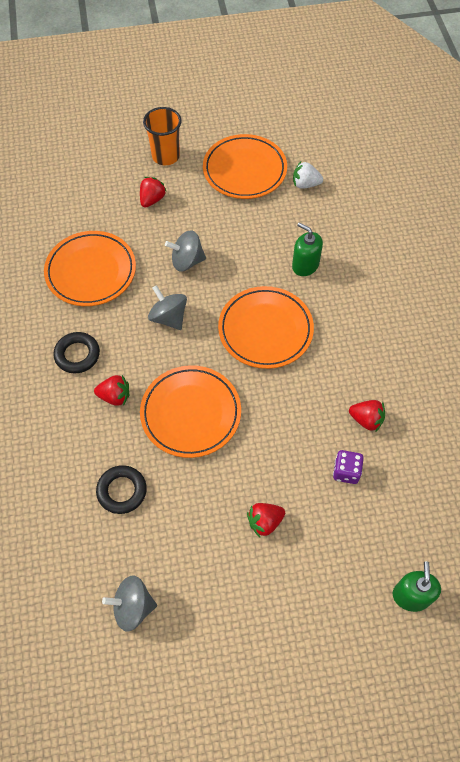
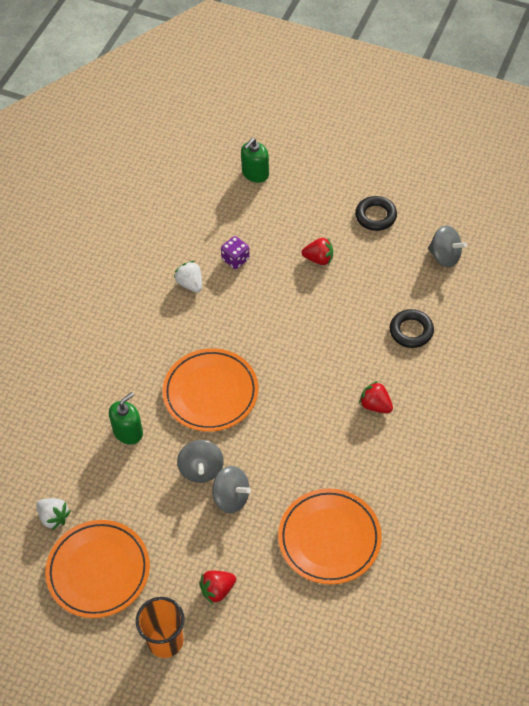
camera: 145 degrees left, 5 degrees down
(77, 355) = (388, 459): black ring -> black ring (375, 216)
(169, 317) = (286, 450): grey spinning top -> grey spinning top (201, 469)
(191, 413) = (321, 359): orange plate -> none
(305, 265) = (128, 432): green soap dispenser -> green soap dispenser turned 120 degrees counterclockwise
(366, 420) = (190, 284): red strawberry -> white strawberry

